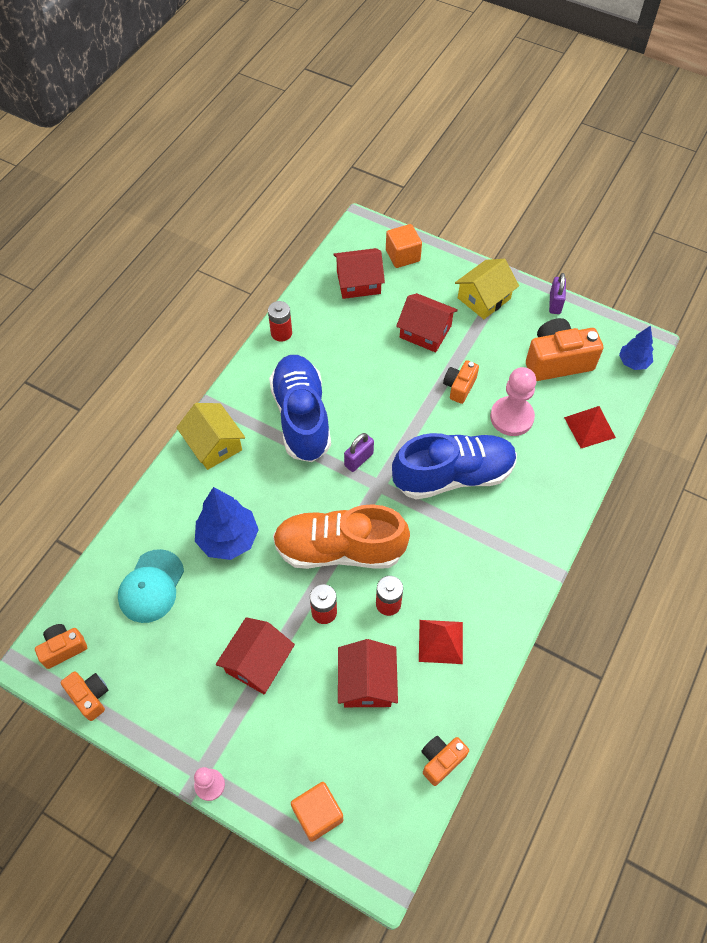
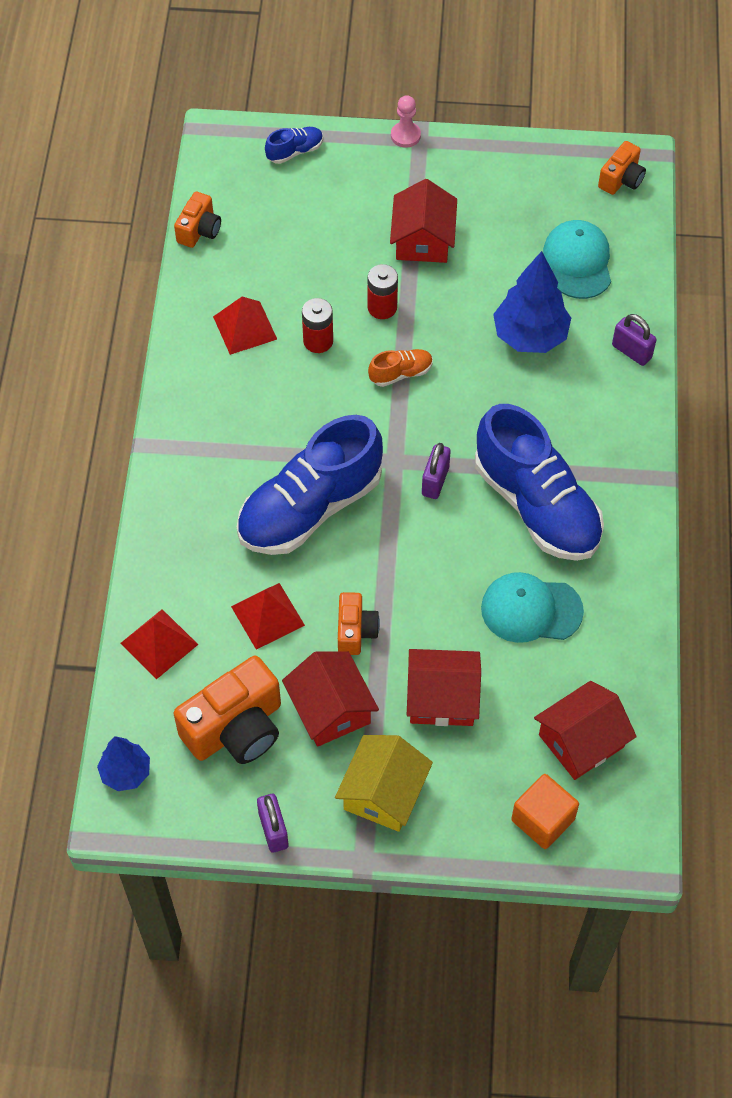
camera: 155 degrees right, 0 degrees up
(90, 696) = (564, 154): orange camera -> none
(165, 496) = (631, 351): none -> purple padlock
(214, 444) = (619, 429): yellow house -> none
(281, 333) = (638, 611): red battery -> none
(318, 814) = (295, 151): orange cube -> blue shoe
(339, 549) = (400, 373): orange shoe -> orange shoe, size x0.42
(344, 358) = (531, 610): none -> turquoise cap
(367, 682) = (303, 264): red house -> red house (330, 709)
(511, 417) = (267, 615): pink pawn -> red pyramid

